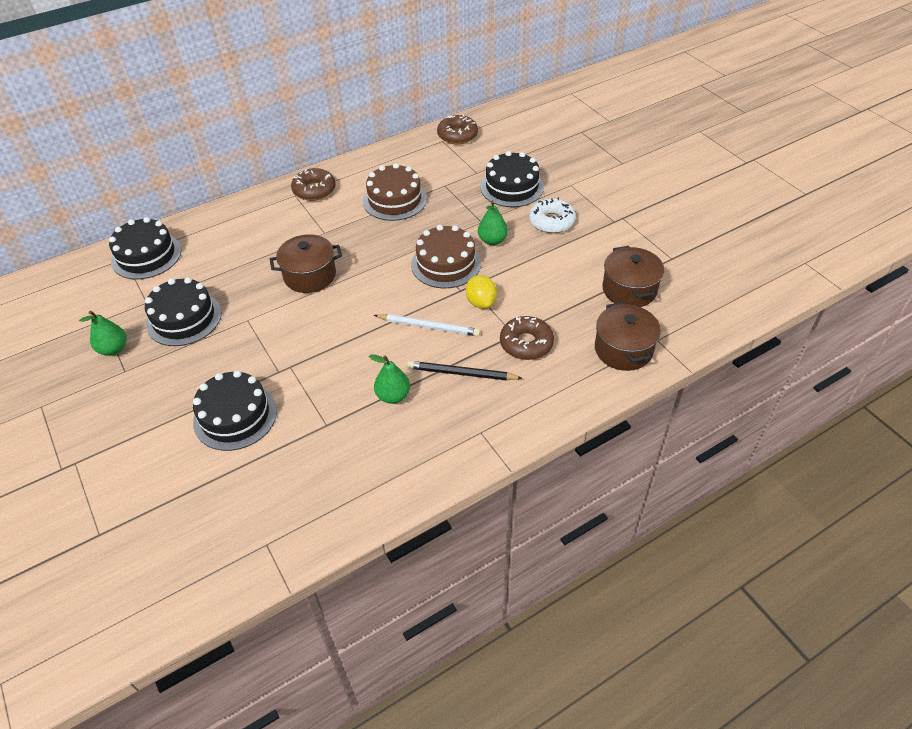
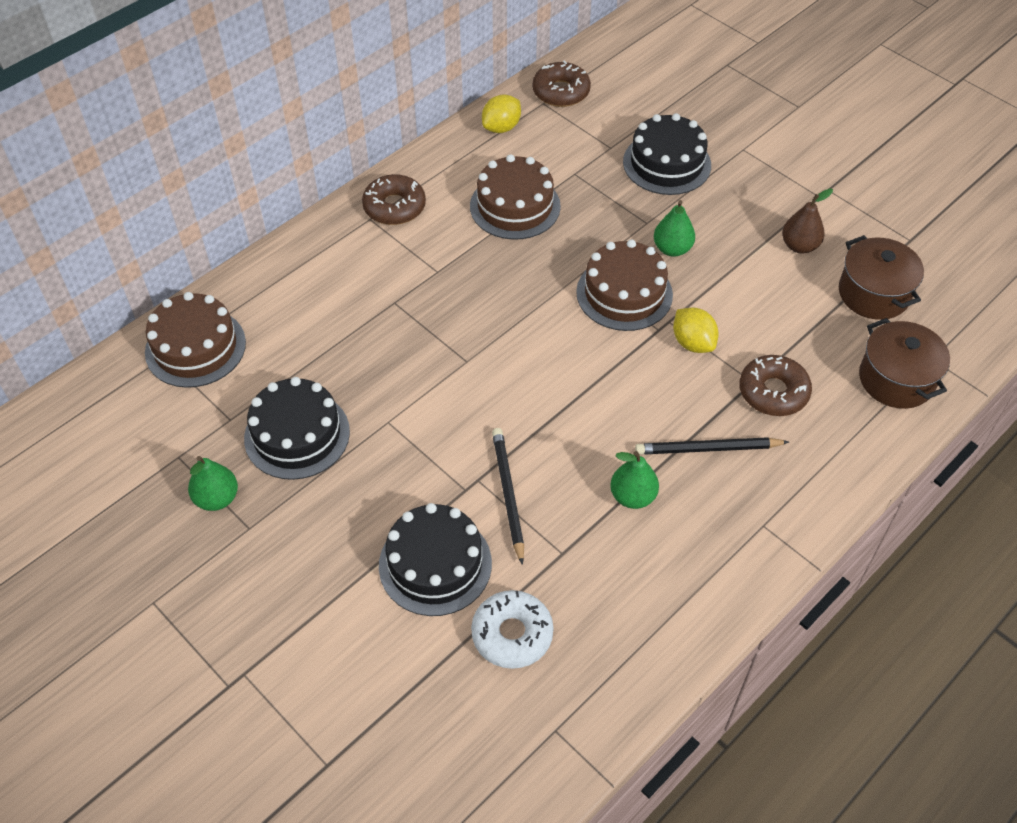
camera: 15 degrees left, 5 degrees up
(146, 256) = (195, 347): black cake -> brown cake
(306, 379) = (508, 494): none -> black pencil
(310, 275) = (446, 340): brown pot -> none
(407, 152) = (501, 127): none -> yellow lemon
(428, 326) = (638, 389): white pencil -> none
(551, 221) = (739, 208): white donut -> white donut (512, 634)
(586, 251) = (799, 246): none -> brown pear

